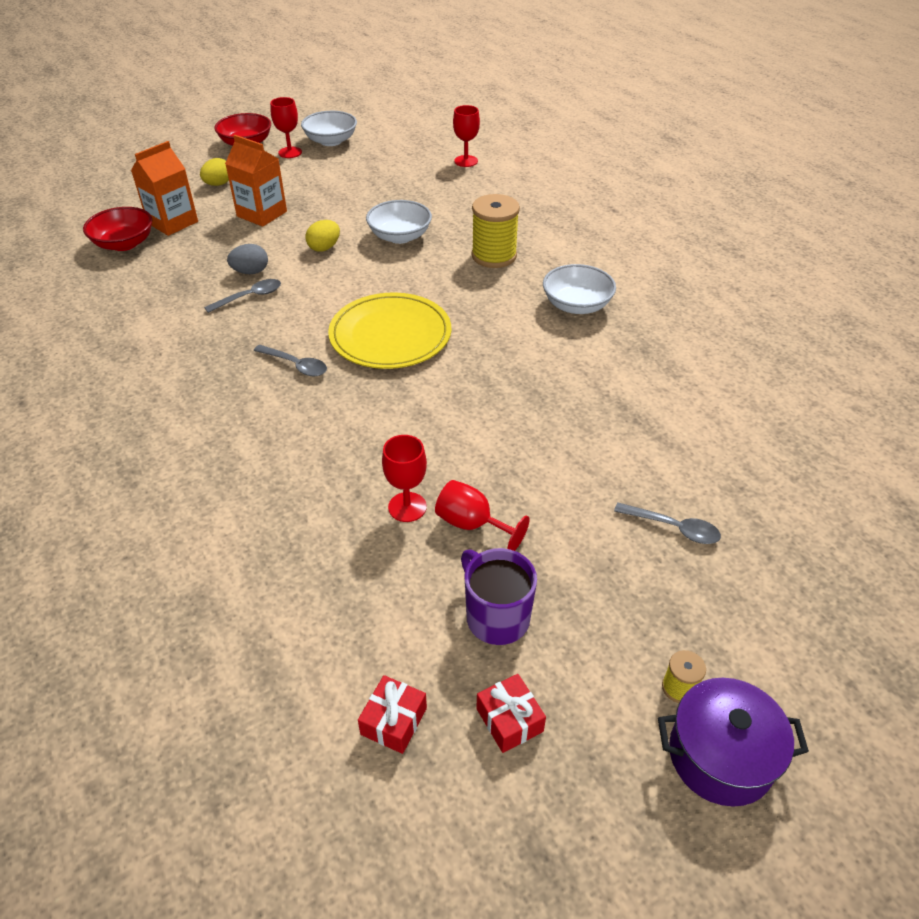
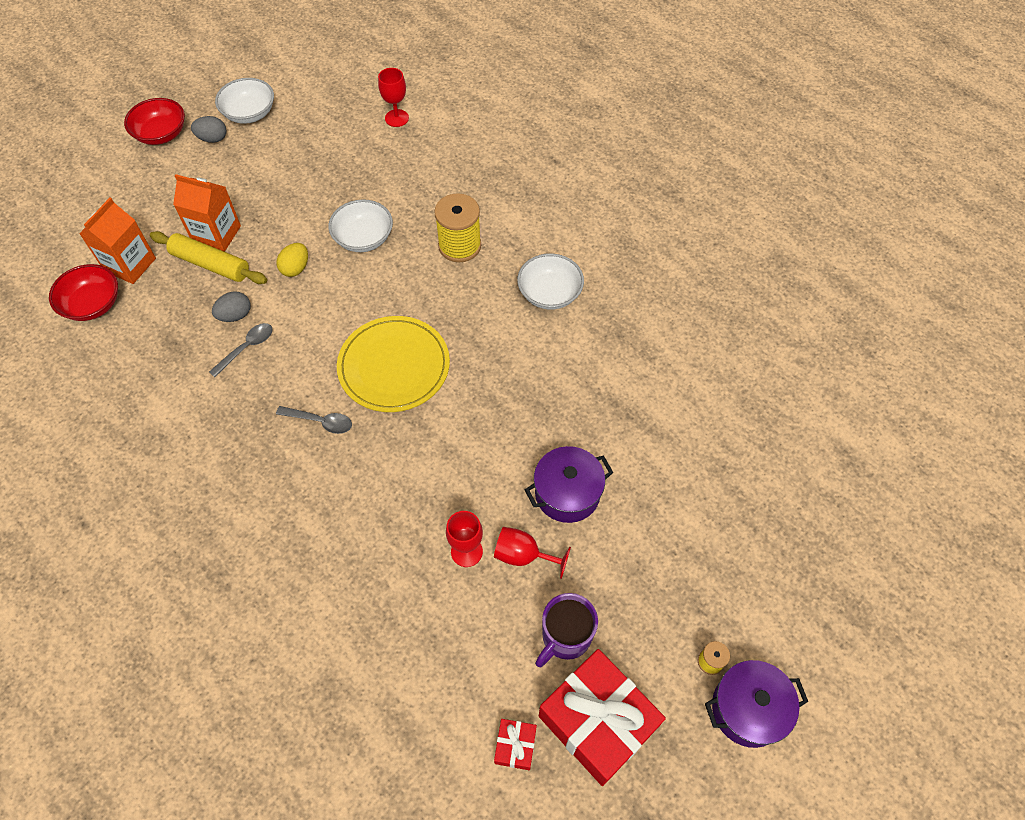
camera: 15 degrees left, 15 degrees up
(218, 184) = (155, 200): yellow egg -> none
(246, 233) = (211, 264): none -> yellow rolling pin
(290, 152) = (213, 139): red goblet -> grey egg
(496, 617) = (565, 637): purple mug -> purple mug turned 90 degrees counterclockwise
(509, 720) = (597, 721): red gift -> red gift, size x2.28
(543, 476) = (567, 493): none -> purple pot
(673, 528) = (679, 519): grey spoon -> none

